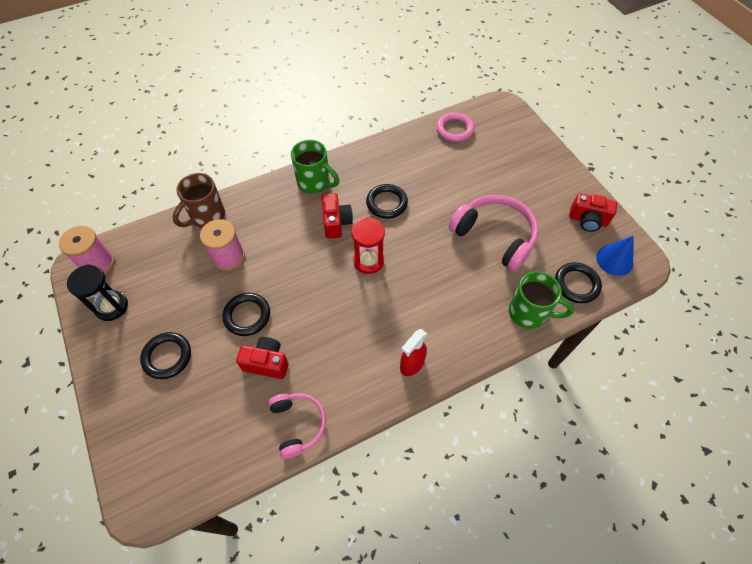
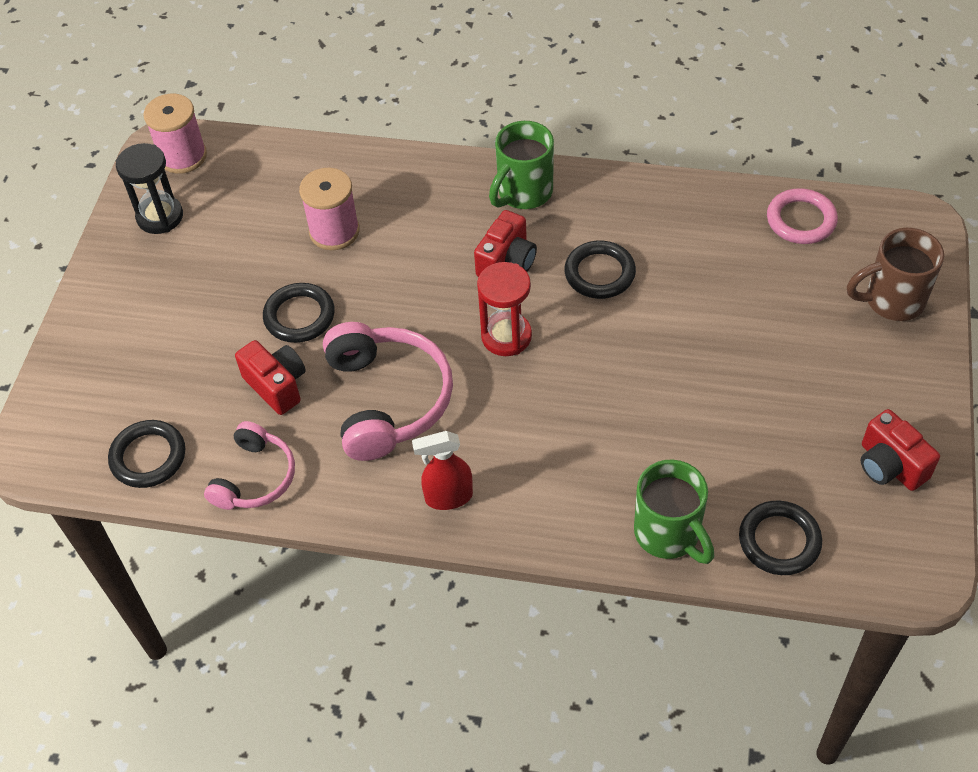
camera: 40 degrees right, 5 degrees down
(167, 356) = (175, 310): black ring -> black ring (148, 457)
(207, 216) = (349, 165): brown mug -> brown mug (892, 300)
(315, 183) = (523, 193): green mug -> green mug turned 60 degrees clockwise
(494, 236) = (716, 405): pink headphones -> pink headphones (387, 399)
(614, 260) = (876, 544): blue cone -> none

